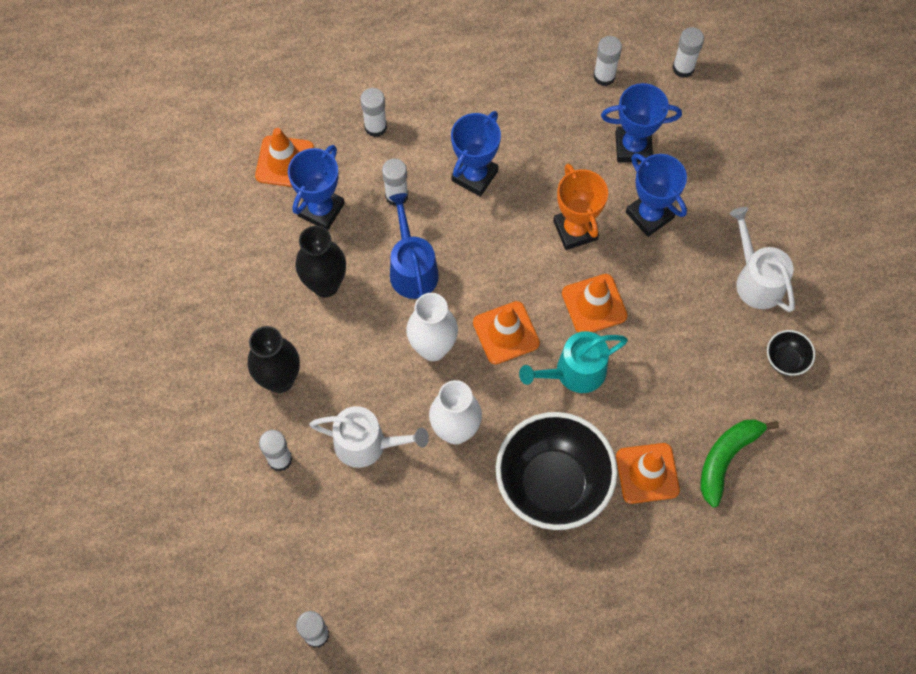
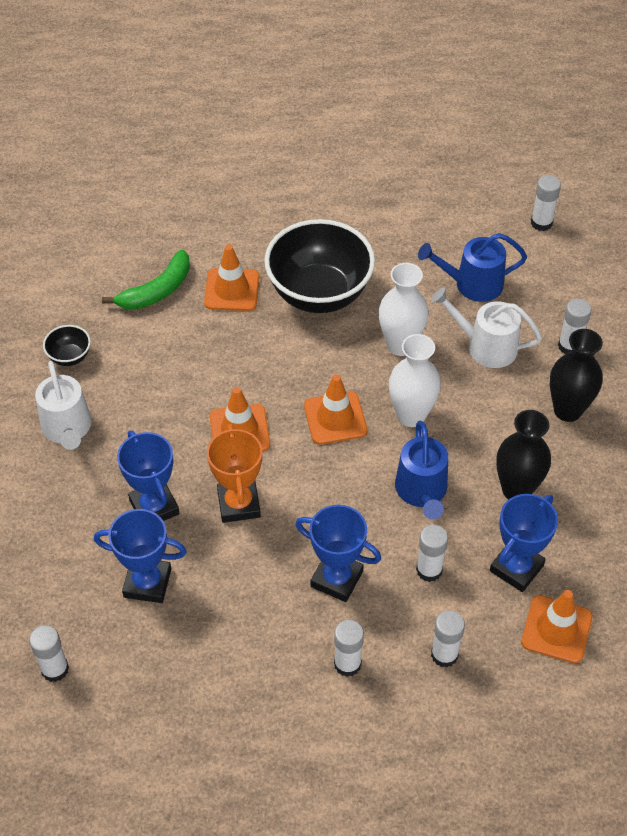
camera: 170 degrees left, 15 degrees down
(388, 526) = (473, 284): none -> blue watering can
(474, 175) = (336, 579): blue trophy -> blue trophy turned 75 degrees clockwise
(574, 372) = (275, 375): turquoise watering can -> none
(604, 76) = (154, 674): white glue stick -> white glue stick (347, 664)

